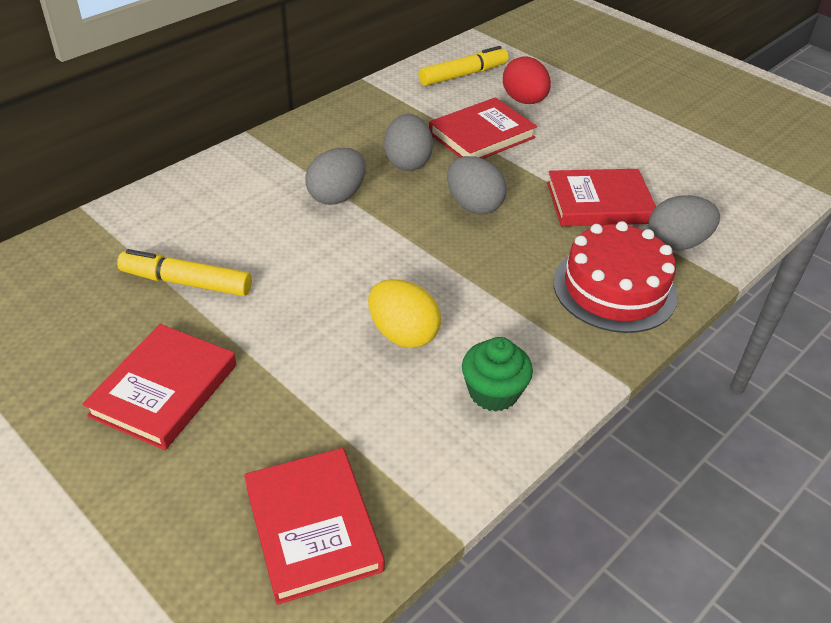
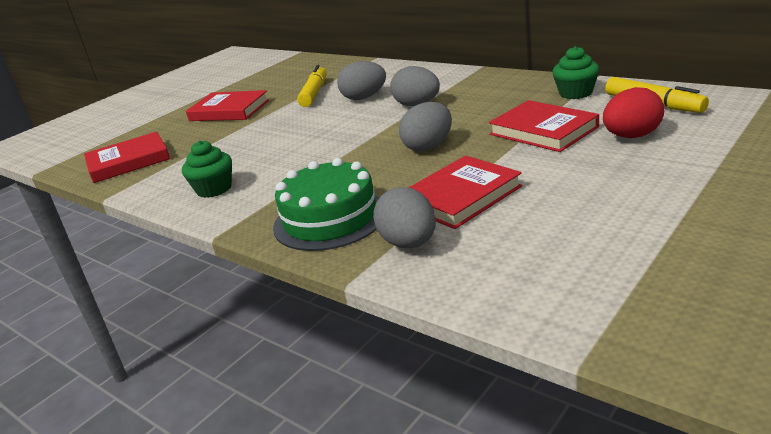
camera: 90 degrees right, 15 degrees down
(400, 100) = (575, 93): none -> green cupcake
(403, 334) = (271, 153): yellow egg -> none
(407, 162) = (477, 114): grey egg -> grey egg (364, 98)
(599, 203) = (461, 196): red book -> red book turned 60 degrees clockwise
(614, 288) = (330, 219): red cake -> green cake

